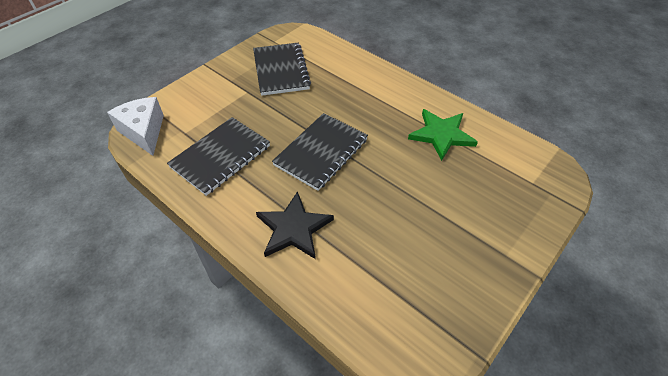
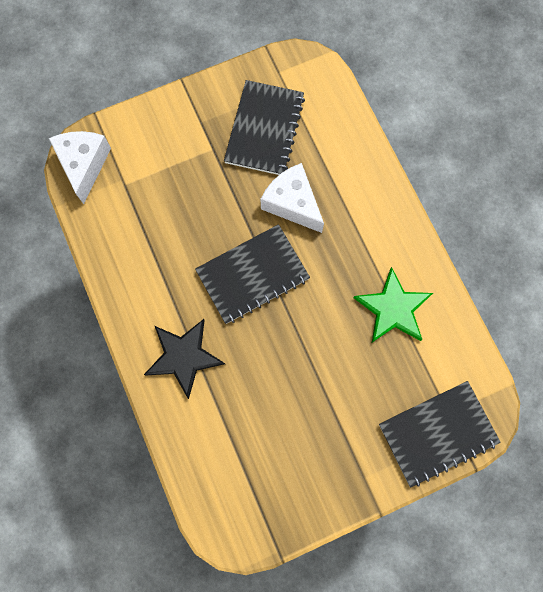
camera: 25 degrees right, 25 degrees up
(221, 157) = (149, 235): black notebook -> black notebook (437, 433)
(326, 102) = (292, 203): none -> white cheese

